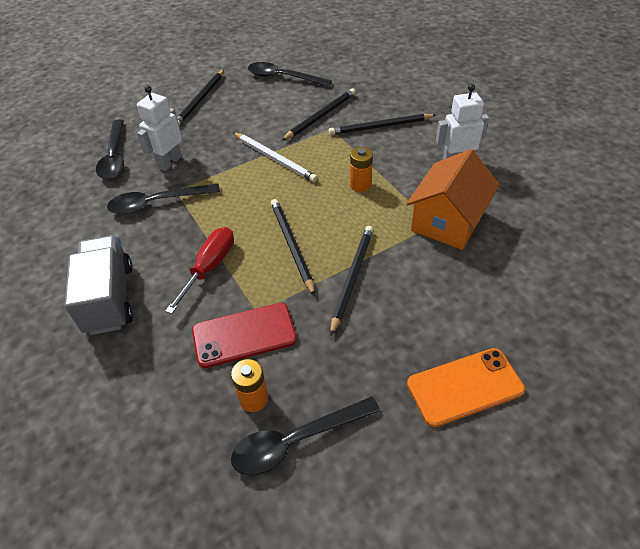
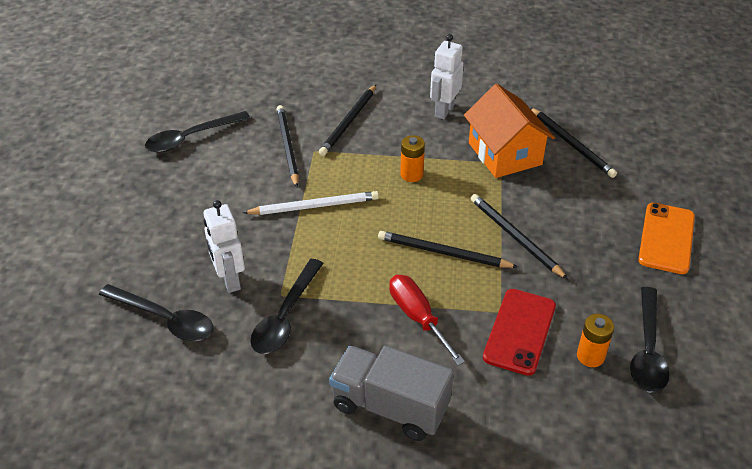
camera: 55 degrees left, 5 degrees down
(200, 100) = (148, 211): black pencil -> black pencil (572, 144)

